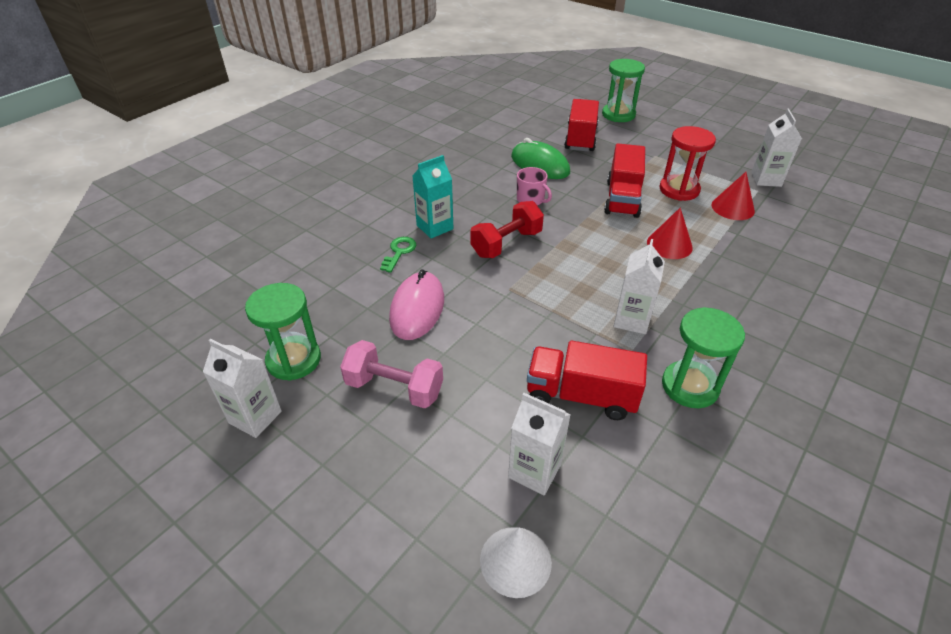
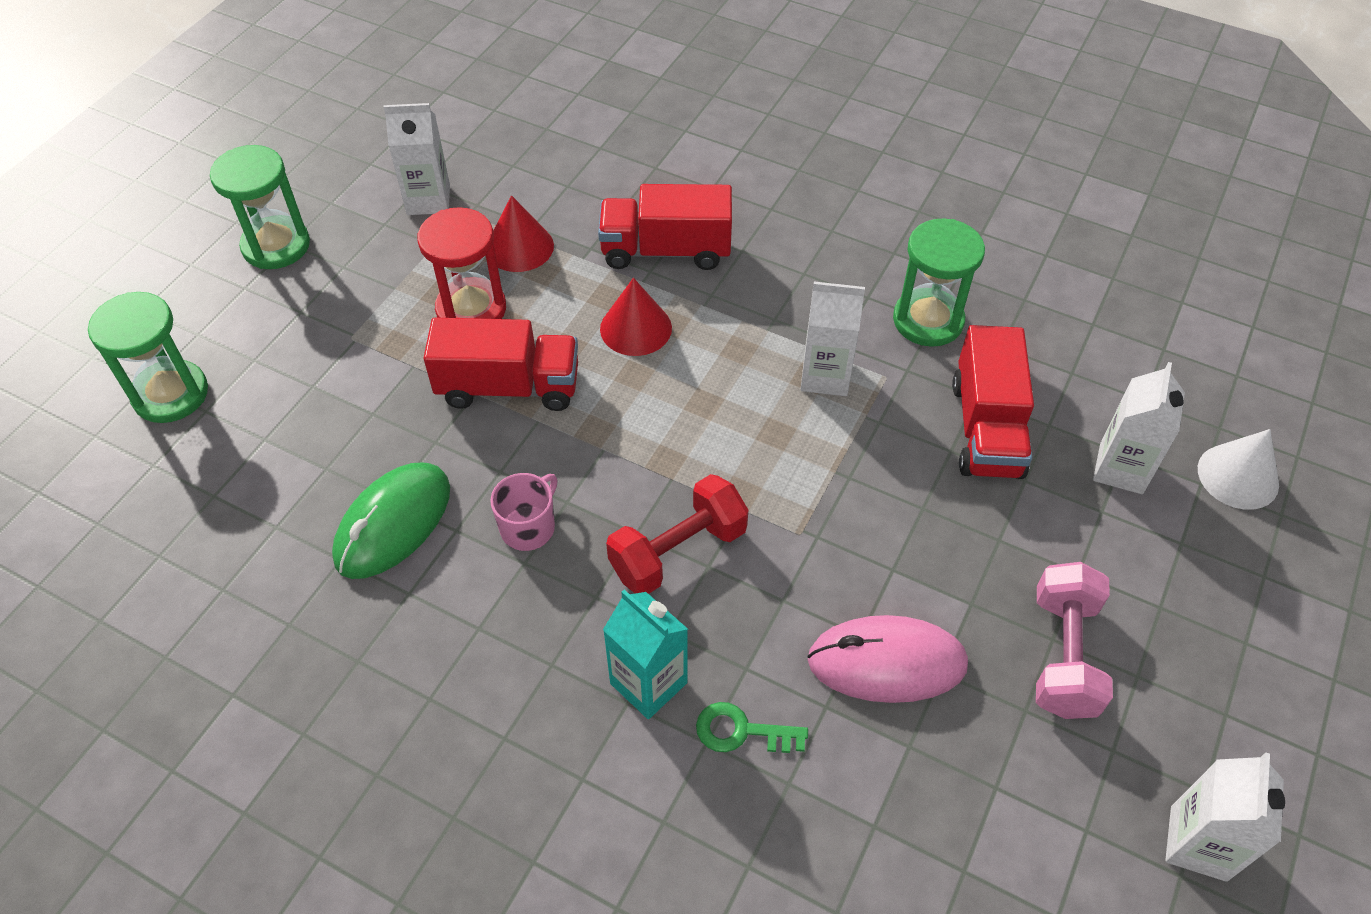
camera: 100 degrees left, 10 degrees up
(293, 360) = (1068, 829): green hourglass -> green hourglass (276, 246)
(506, 244) = (678, 551): red dumbbell -> red dumbbell turned 75 degrees counterclockwise
(580, 138) = (278, 458): red truck -> red truck (666, 250)

